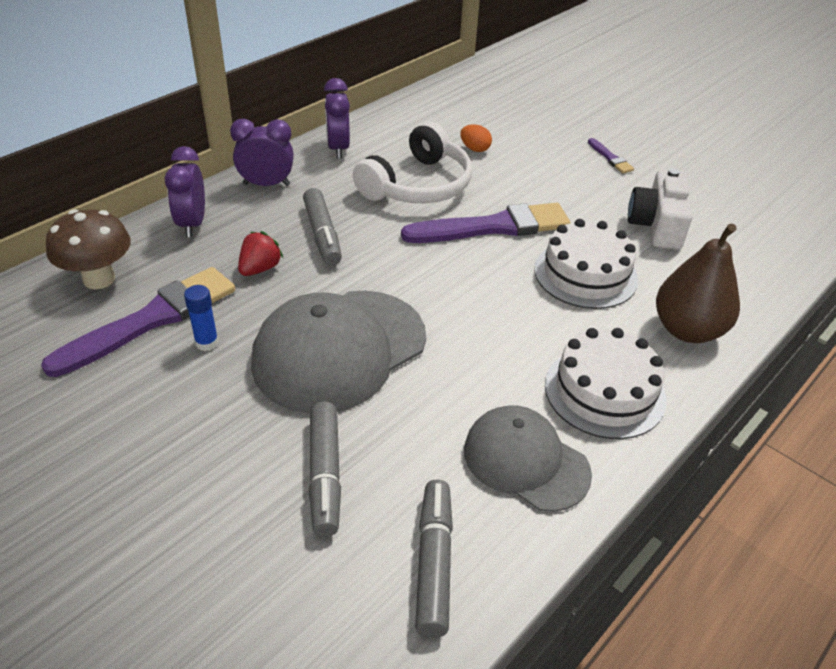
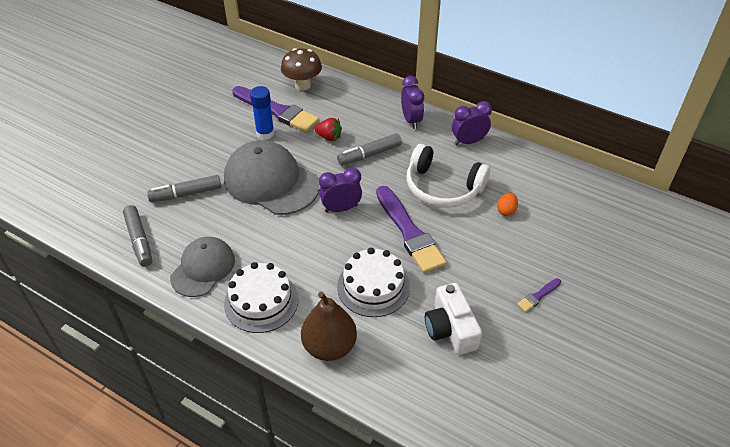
camera: 80 degrees right, 5 degrees up
(192, 224) = (360, 102): purple clock -> purple clock (341, 208)
(207, 343) = (265, 133): blue glue stick -> blue glue stick, size x1.52
(434, 562) = (139, 240): grey marker -> grey marker turned 75 degrees clockwise
(657, 225) = (450, 329): white camera -> white camera turned 105 degrees counterclockwise

